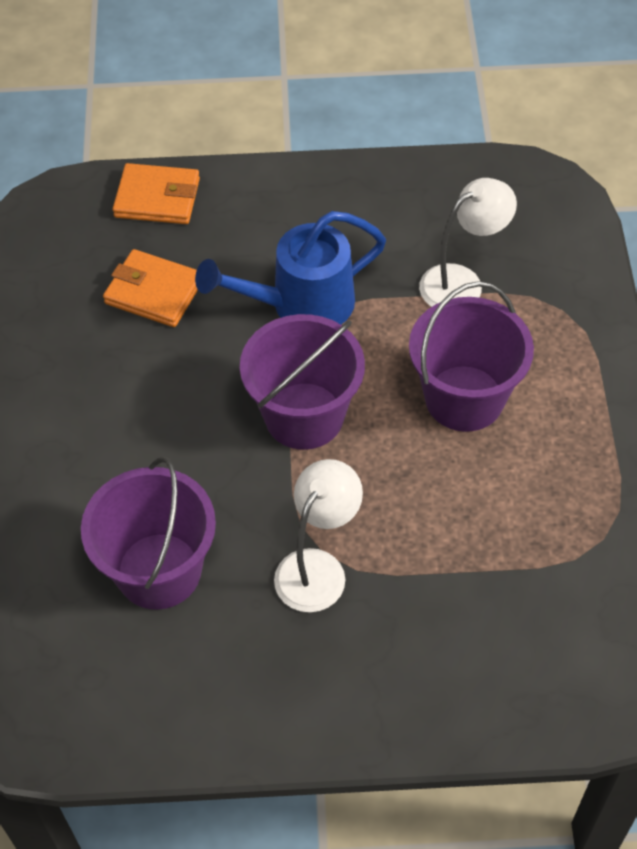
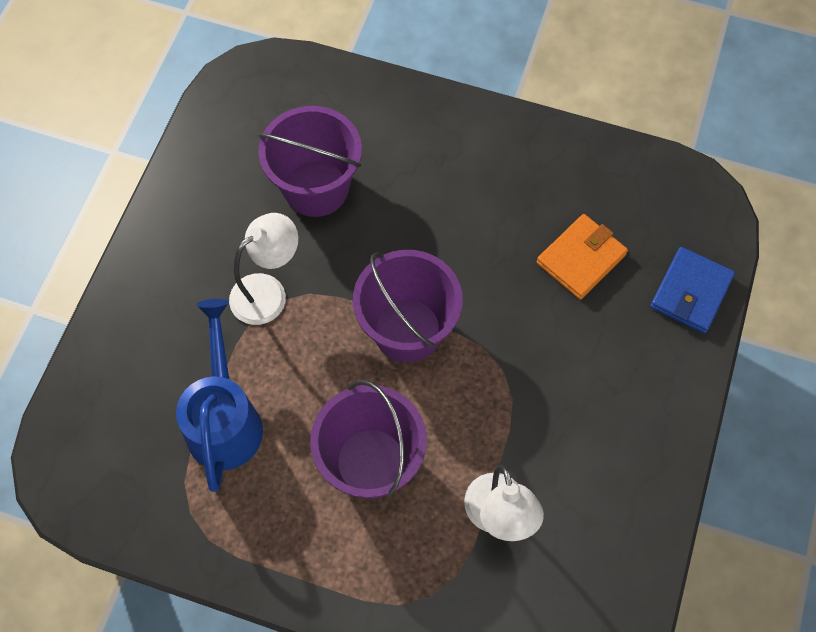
camera: 110 degrees right, 10 degrees up
(157, 198) = (690, 292): orange wallet -> blue wallet
(301, 304) = (524, 368): blue watering can -> blue watering can (225, 419)
(318, 568) = (268, 292): white lamp -> white lamp turned 90 degrees counterclockwise

